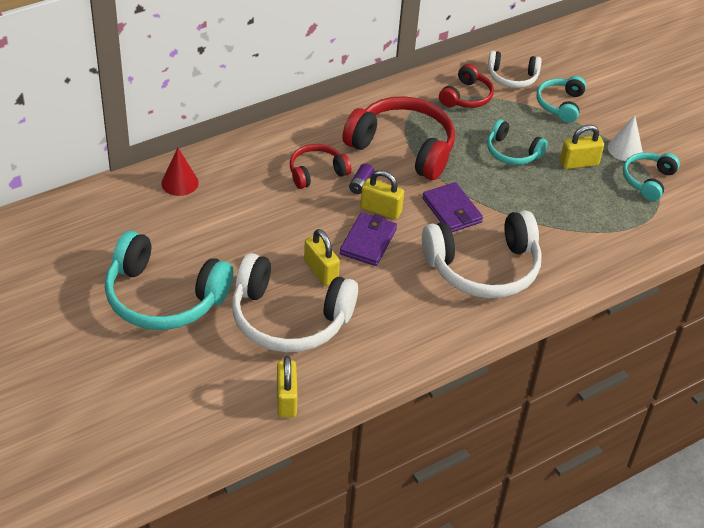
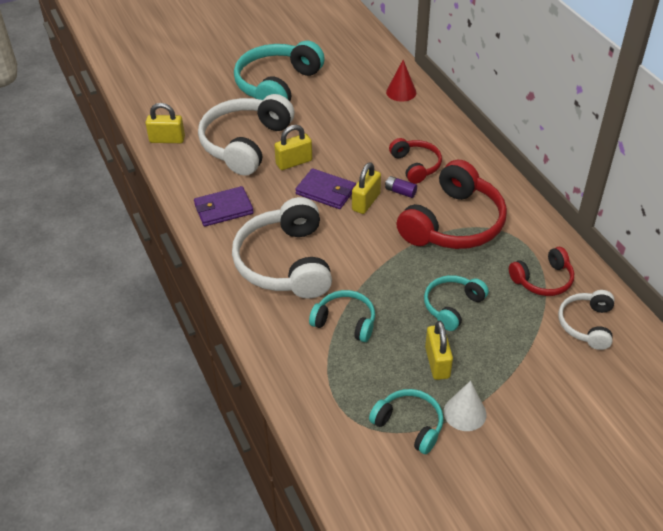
camera: 100 degrees right, 0 degrees up
(452, 210) = (363, 249): purple wallet -> purple wallet (223, 209)
(466, 96) = (543, 280): red headphones -> red headphones turned 60 degrees counterclockwise
(560, 104) = (542, 363): turquoise headphones -> turquoise headphones (345, 322)

